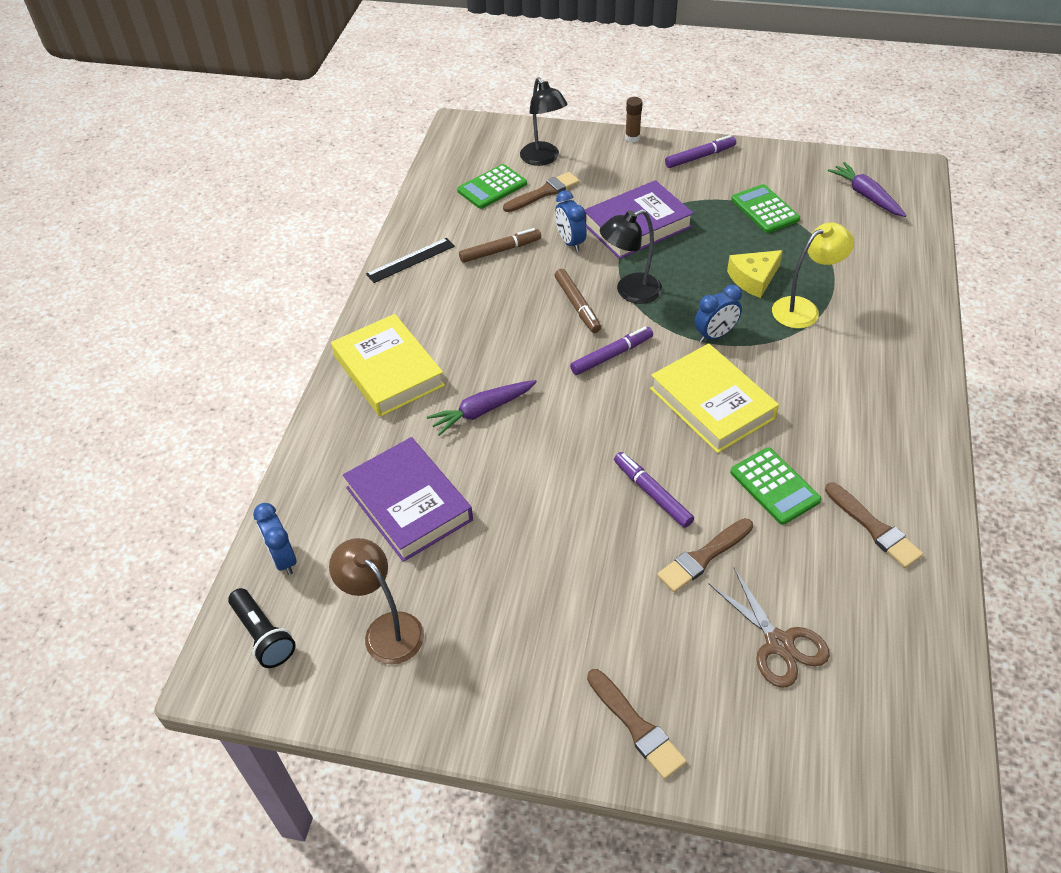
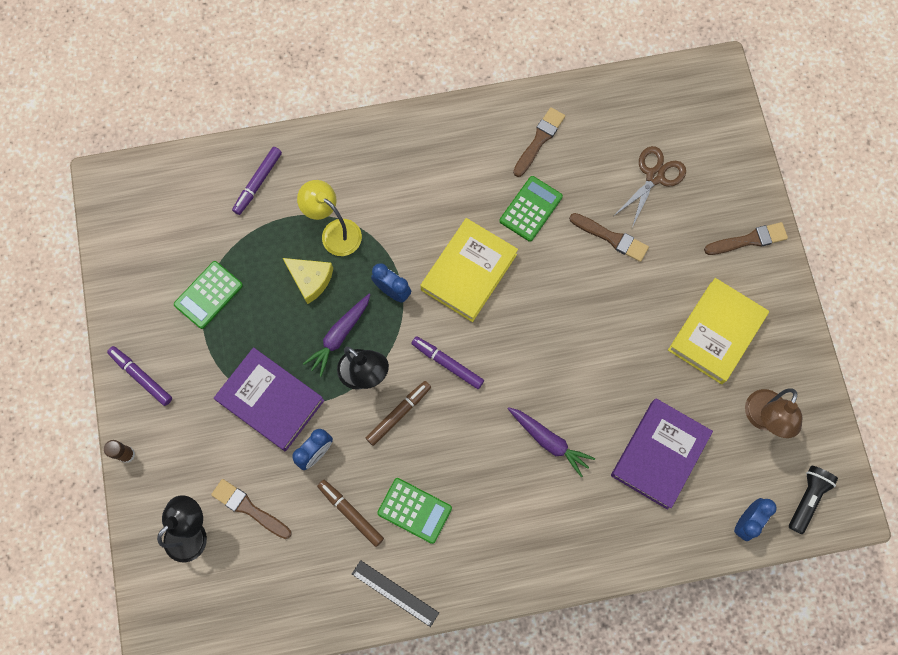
camera: 115 degrees left, 25 degrees up
(388, 370) = (538, 540): yellow book -> yellow book (716, 333)
(492, 187) = (257, 565): green calculator -> green calculator (414, 510)
(636, 726) = (749, 240): brown brush -> brown brush turned 45 degrees clockwise
(652, 494) = (573, 287): purple marker -> purple marker (258, 182)
(866, 196) = (159, 214): purple carrot -> purple carrot (339, 336)

